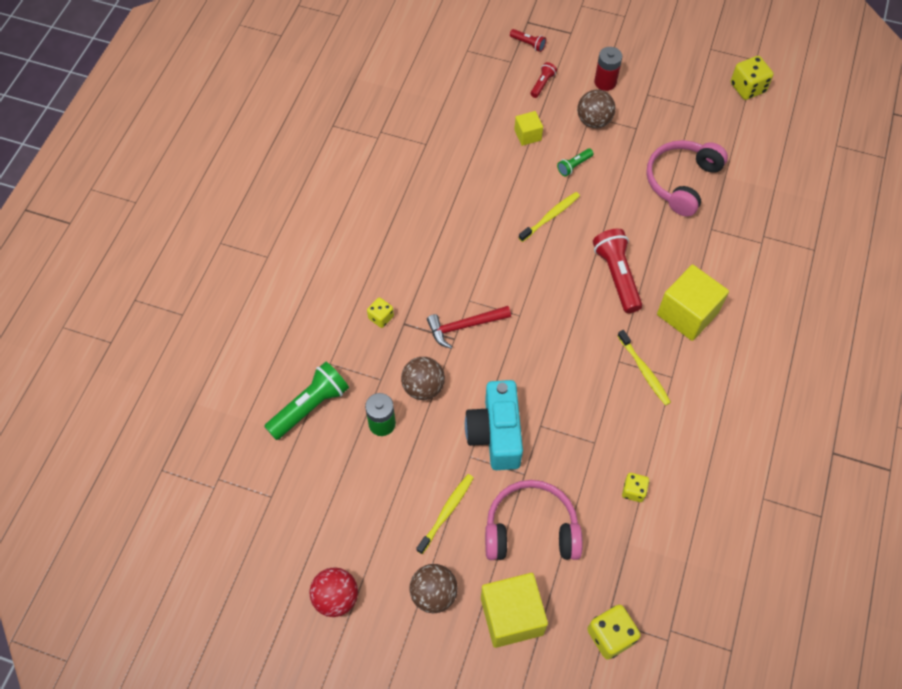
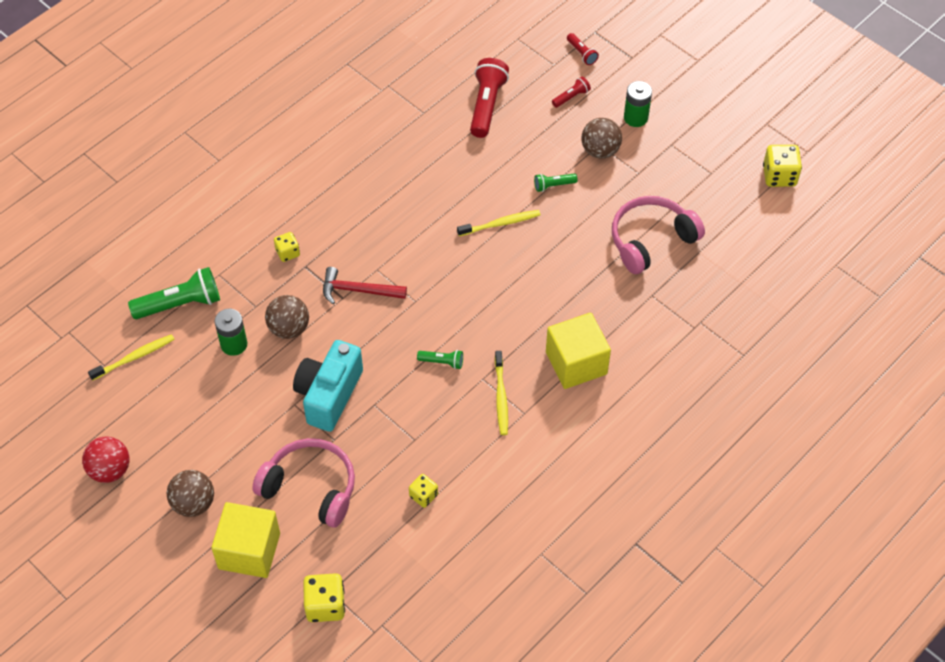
camera: 25 degrees right, 5 degrees down
(446, 512) = (245, 441): yellow toothbrush -> yellow toothbrush (135, 357)
(527, 135) = (526, 140): yellow cube -> none
(576, 361) = (442, 362): none -> green flashlight
(605, 82) = (635, 117): red battery -> green battery
(617, 276) = (530, 302): red flashlight -> red flashlight (486, 105)

